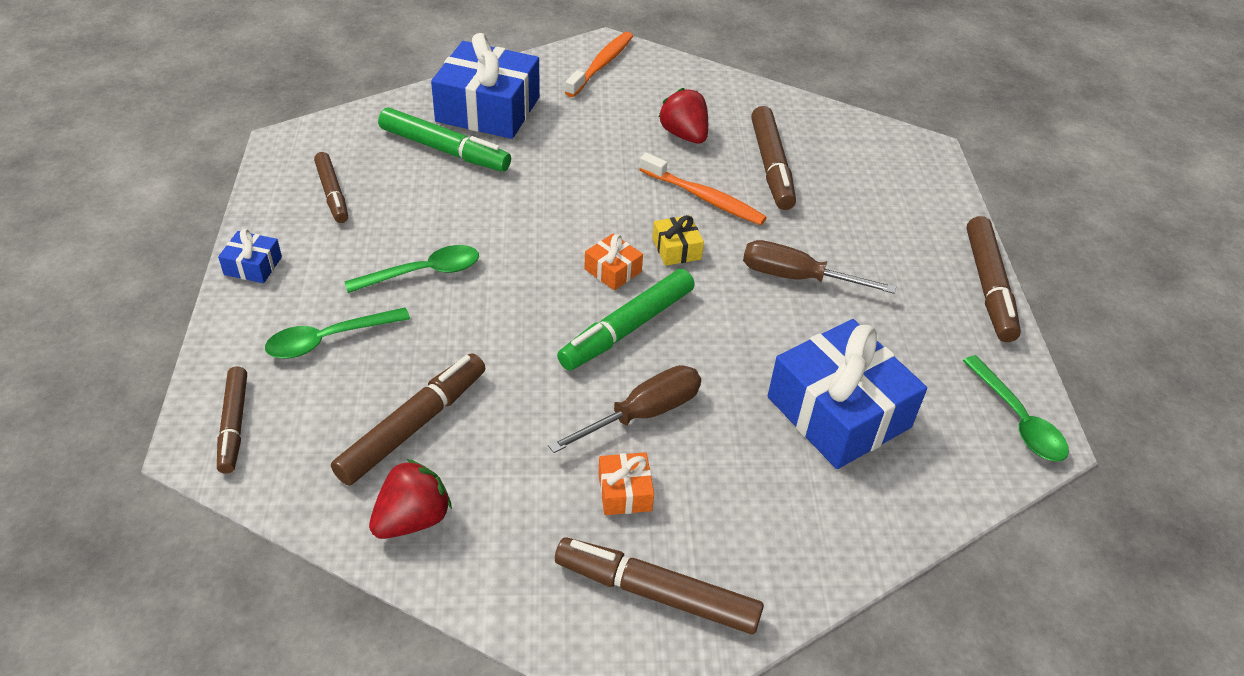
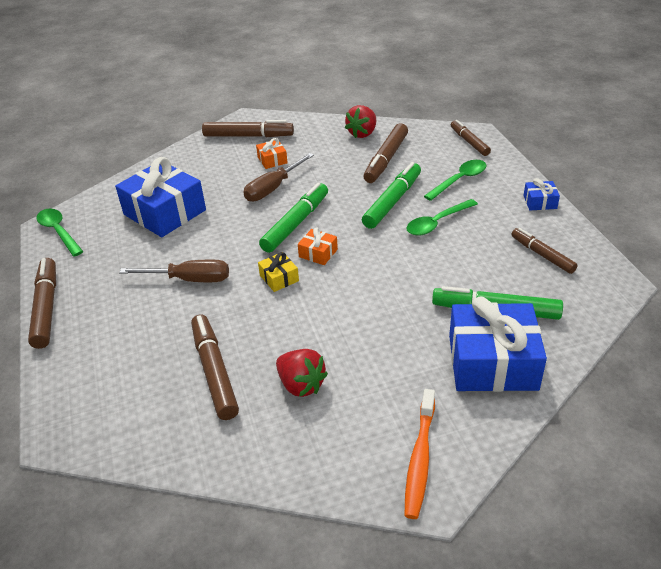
camera: 170 degrees right, 5 degrees down
(461, 328) = (392, 201): none -> green marker
(704, 198) = (268, 324): orange toothbrush -> none

